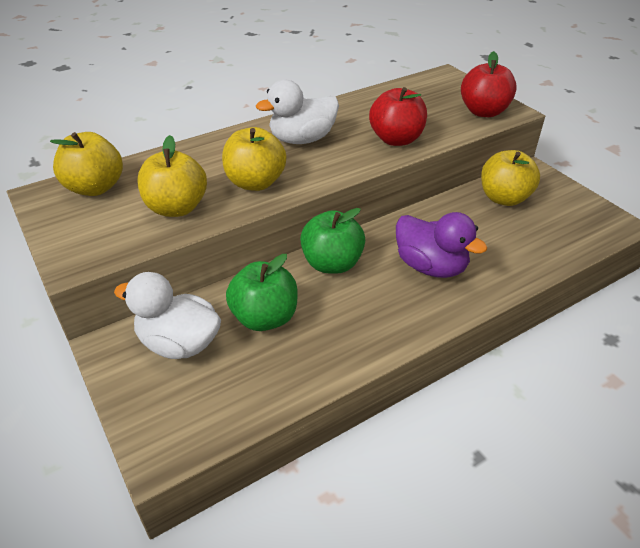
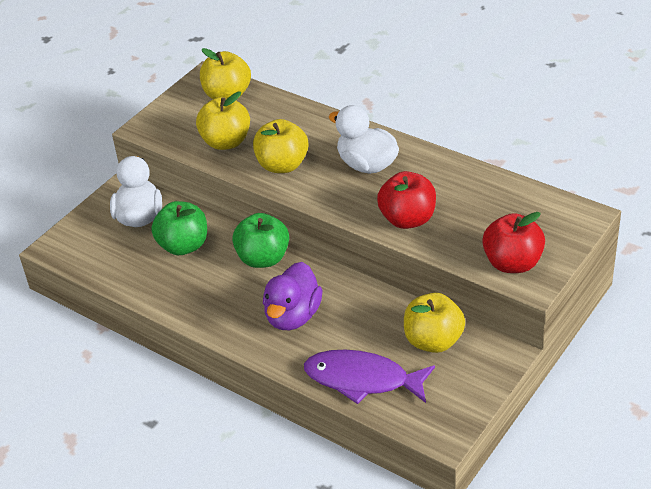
camera: 70 degrees right, 0 degrees up
(537, 248) = (362, 379): none -> purple fish

